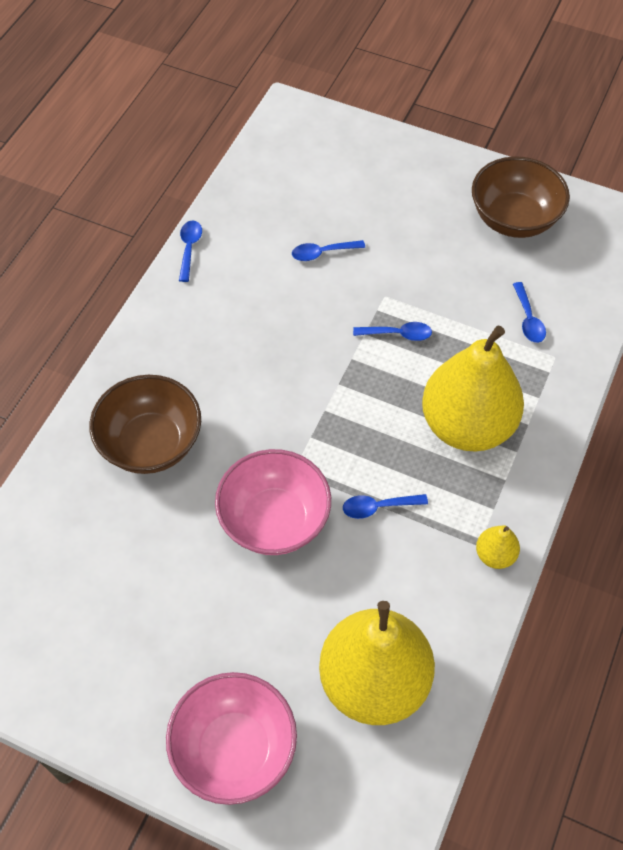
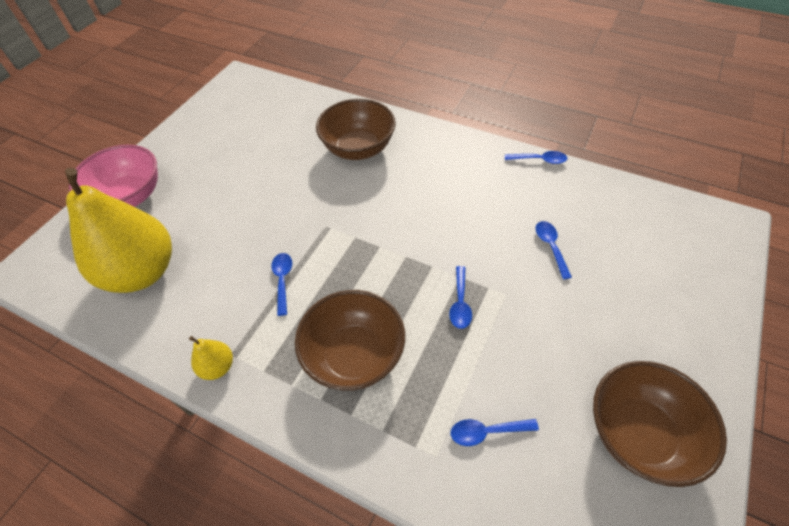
camera: 95 degrees right, 5 degrees down
(274, 520) = (285, 215): pink bowl -> none
(467, 425) = (354, 355): yellow pear -> brown bowl

